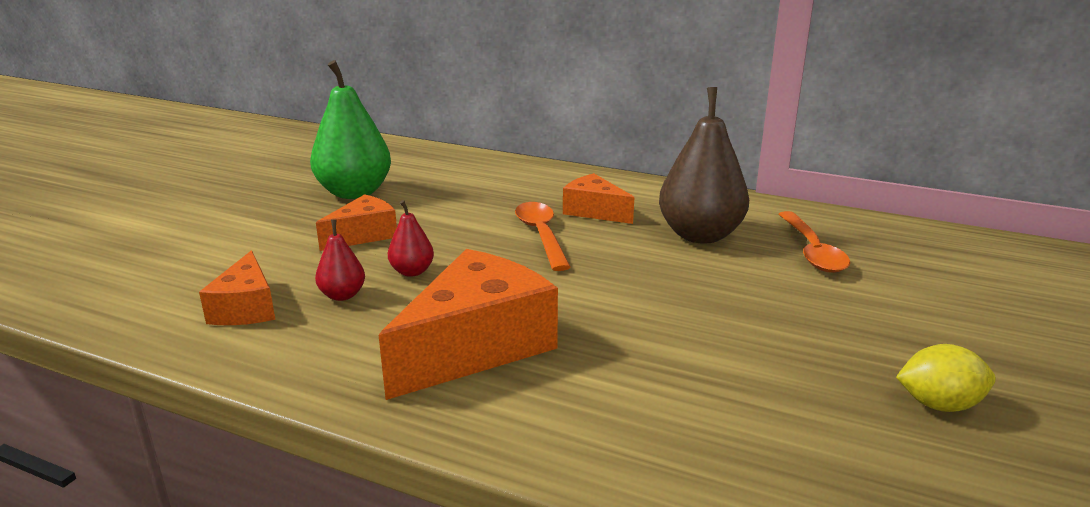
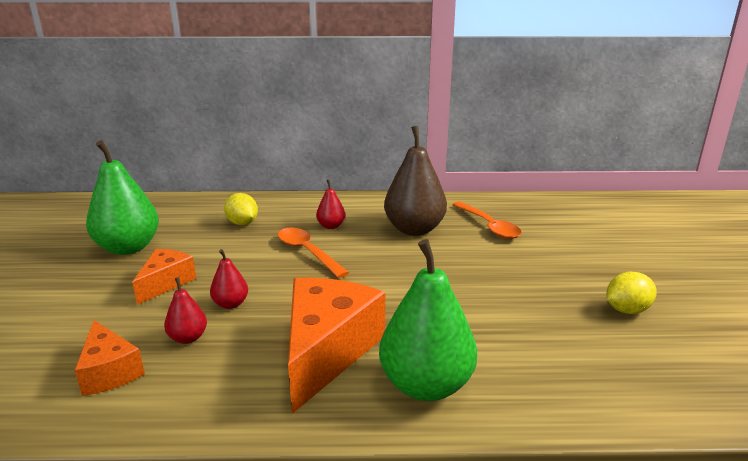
camera: 25 degrees left, 0 degrees up
(492, 189) = (242, 223): none -> yellow lemon
(561, 415) = (426, 385): none -> green pear
(594, 211) = (331, 226): orange cheese -> red pear

